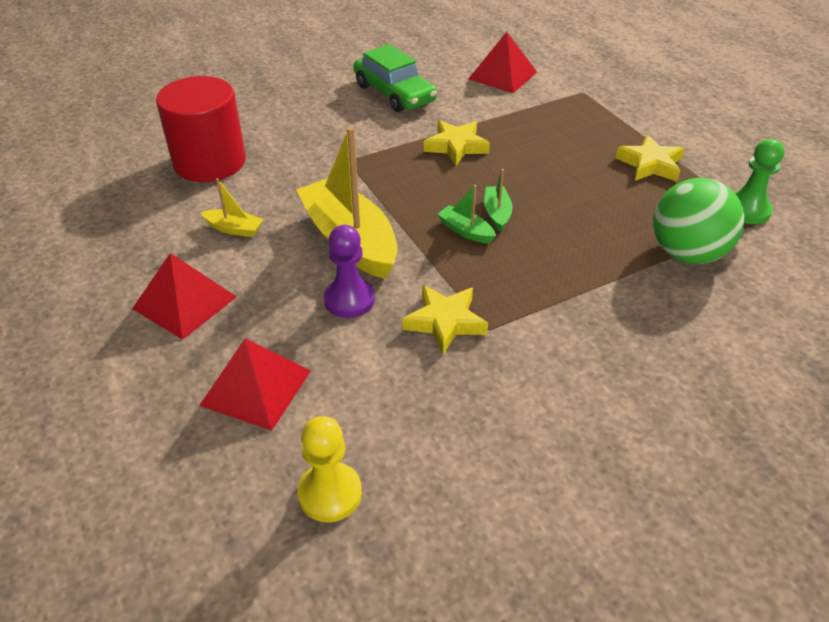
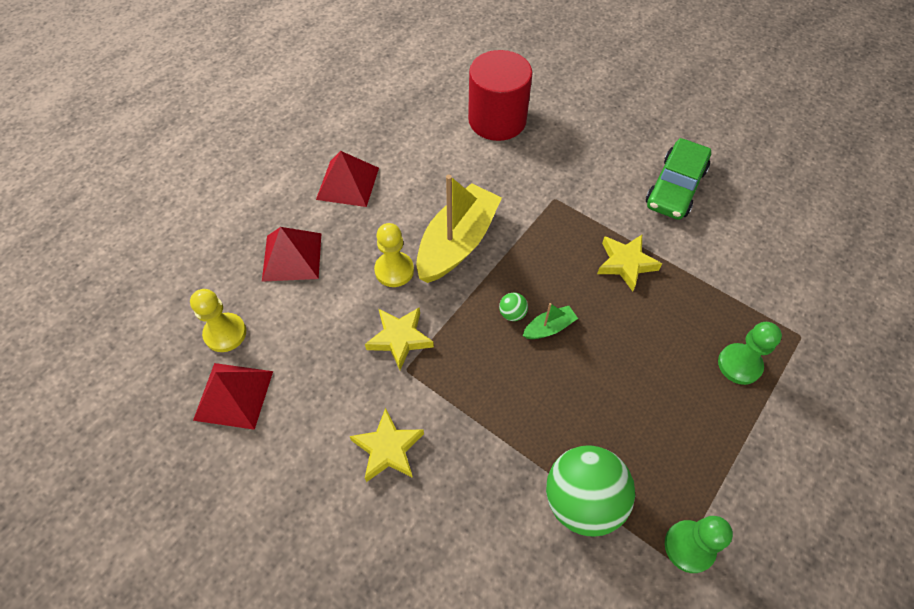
camera: 65 degrees right, 15 degrees up
(234, 229) = (432, 171): yellow boat -> none
(349, 300) = (394, 270): purple pawn -> yellow pawn
(466, 231) = (512, 313): green boat -> green ball
(502, 75) = (775, 256): red pyramid -> red pyramid (233, 395)
(593, 128) = (739, 365): none -> green pawn
(650, 164) = (709, 434): yellow star -> yellow star (388, 449)

